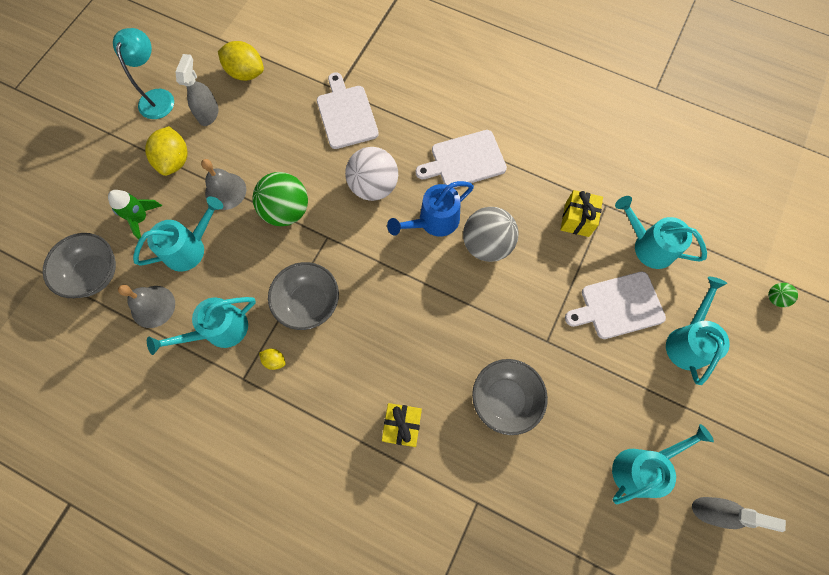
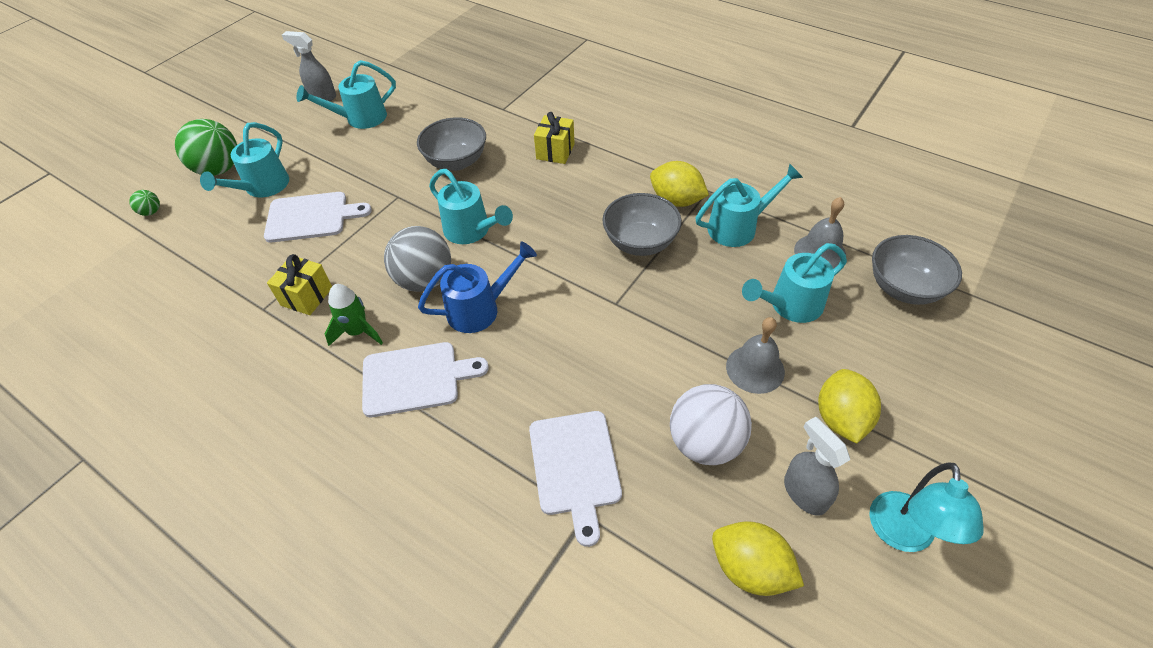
camera: 170 degrees left, 20 degrees down
(140, 218) = (866, 345): green rocket -> green rocket (358, 332)
(208, 113) = (804, 493): grey spray bottle -> grey spray bottle turned 135 degrees clockwise
(274, 360) = (676, 200): yellow lemon -> yellow lemon, size x2.07
(286, 211) = (668, 337): green ball -> green ball (219, 169)
(373, 186) = (548, 356): white ball -> white ball (705, 443)
(648, 245) = (243, 265): turquoise watering can -> turquoise watering can (472, 231)

